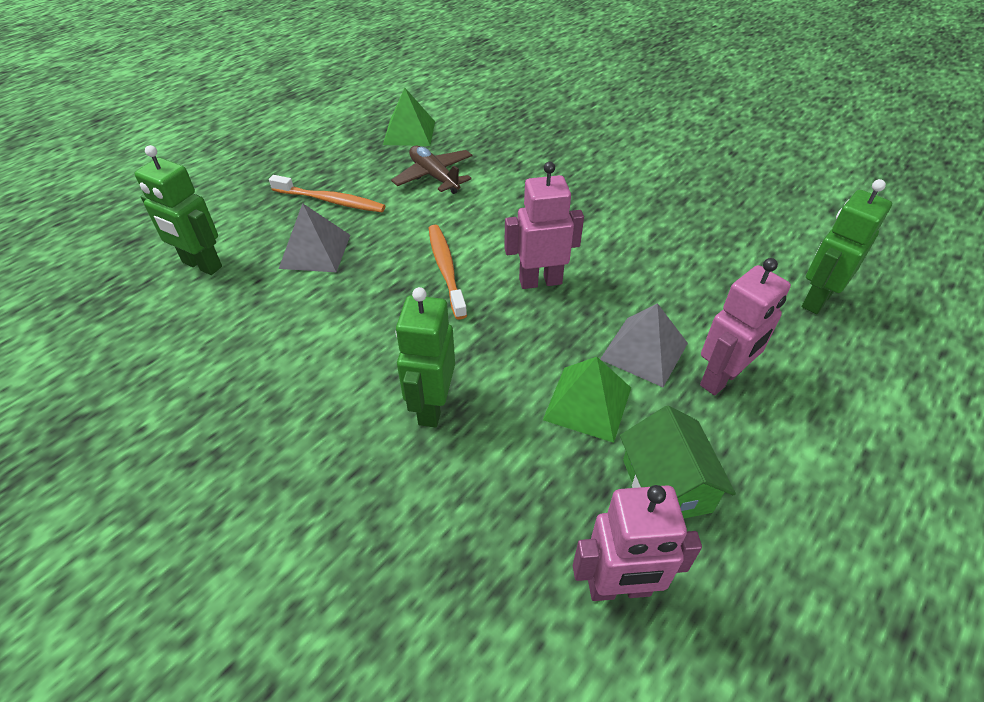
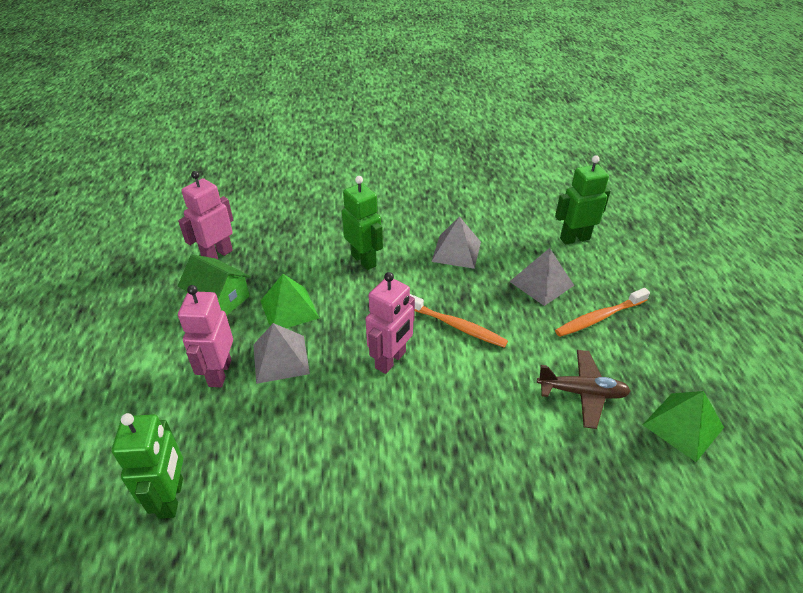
camera: 135 degrees right, 5 degrees down
(323, 338) = (456, 251): none -> grey pyramid

